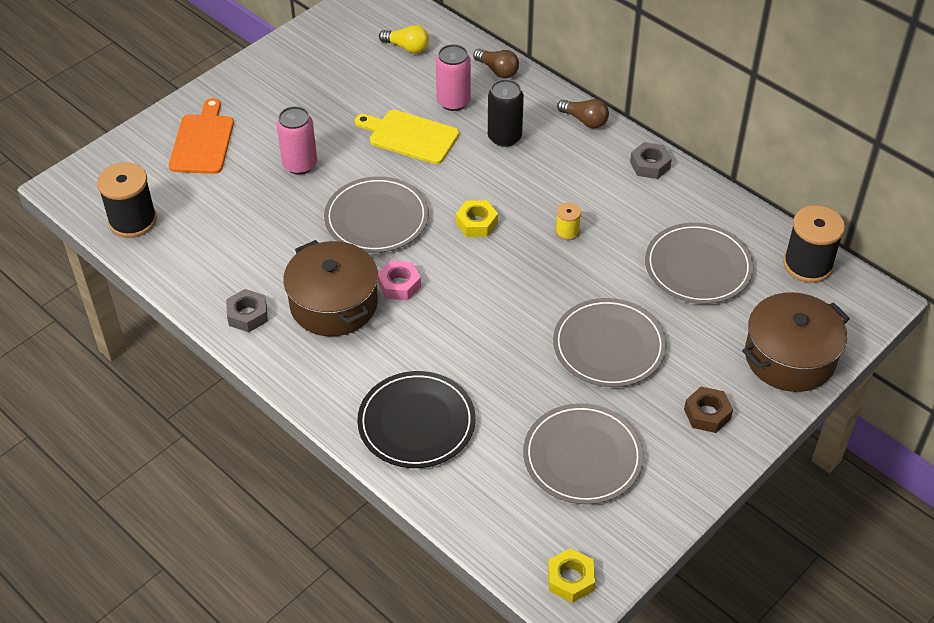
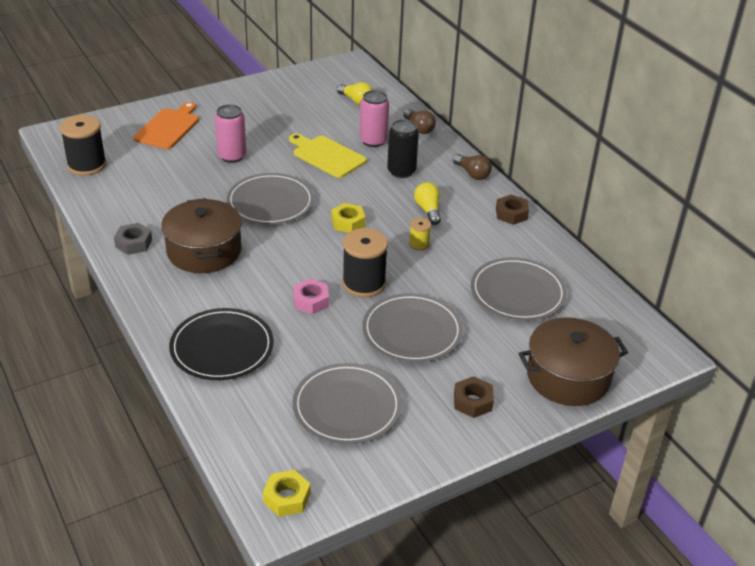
camera: 15 degrees right, 10 degrees down
(399, 285) = (263, 250): pink nut -> pink nut (311, 301)
(557, 183) = (428, 210): none -> yellow light bulb
(650, 165) = (511, 214): grey nut -> brown nut
(808, 265) = (616, 312): black spool -> black spool (364, 283)

